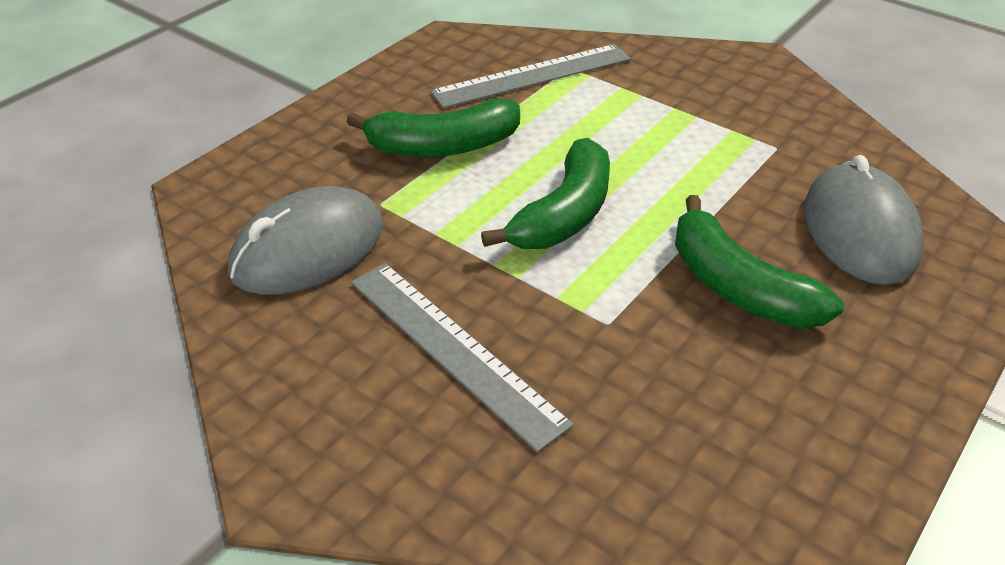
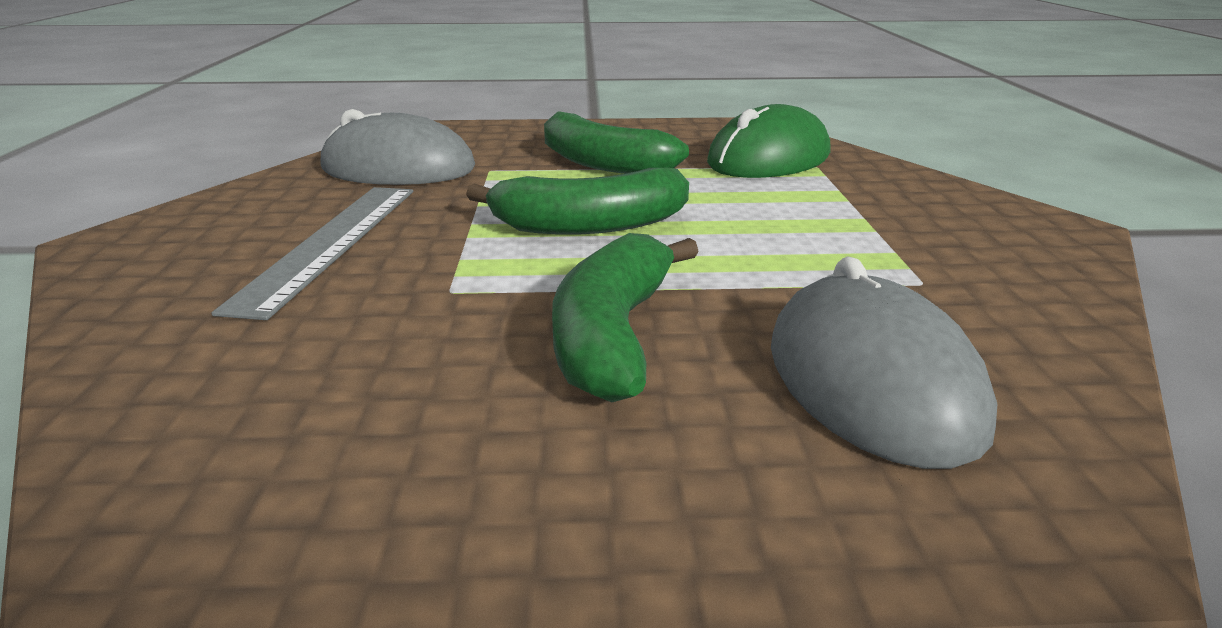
camera: 50 degrees right, 15 degrees down
(532, 75) = (769, 159): grey ruler -> green mouse
(859, 231) = (871, 382): grey mouse -> grey mouse turned 60 degrees counterclockwise

